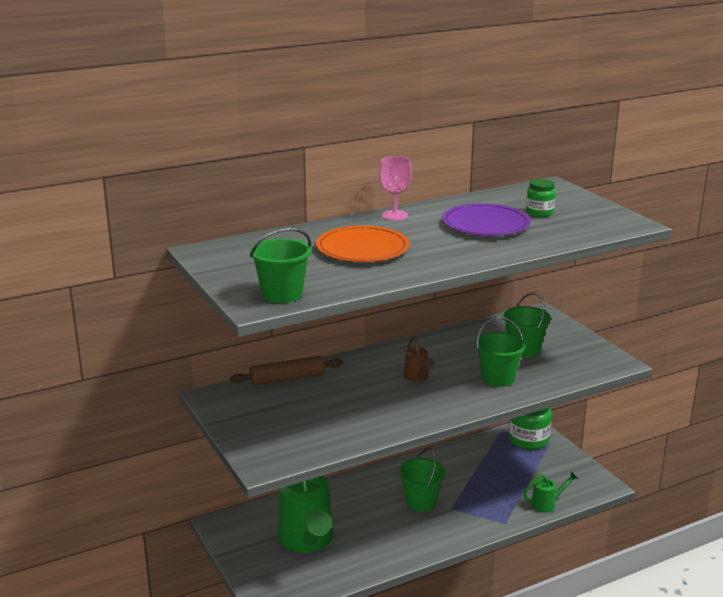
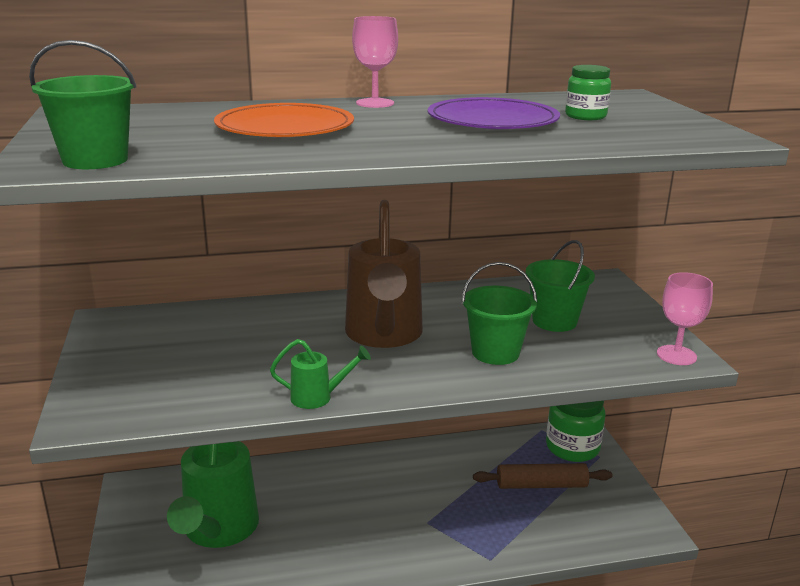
camera: 15 degrees right, 0 degrees up
(287, 379) = (216, 313): brown rolling pin -> brown rolling pin (541, 485)
(417, 377) = (384, 335): brown watering can -> brown watering can, size x2.26
(421, 502) = (391, 506): green bucket -> none
(547, 504) = (561, 543): green watering can -> green watering can (318, 397)
(611, 362) = (676, 355): none -> pink goblet

